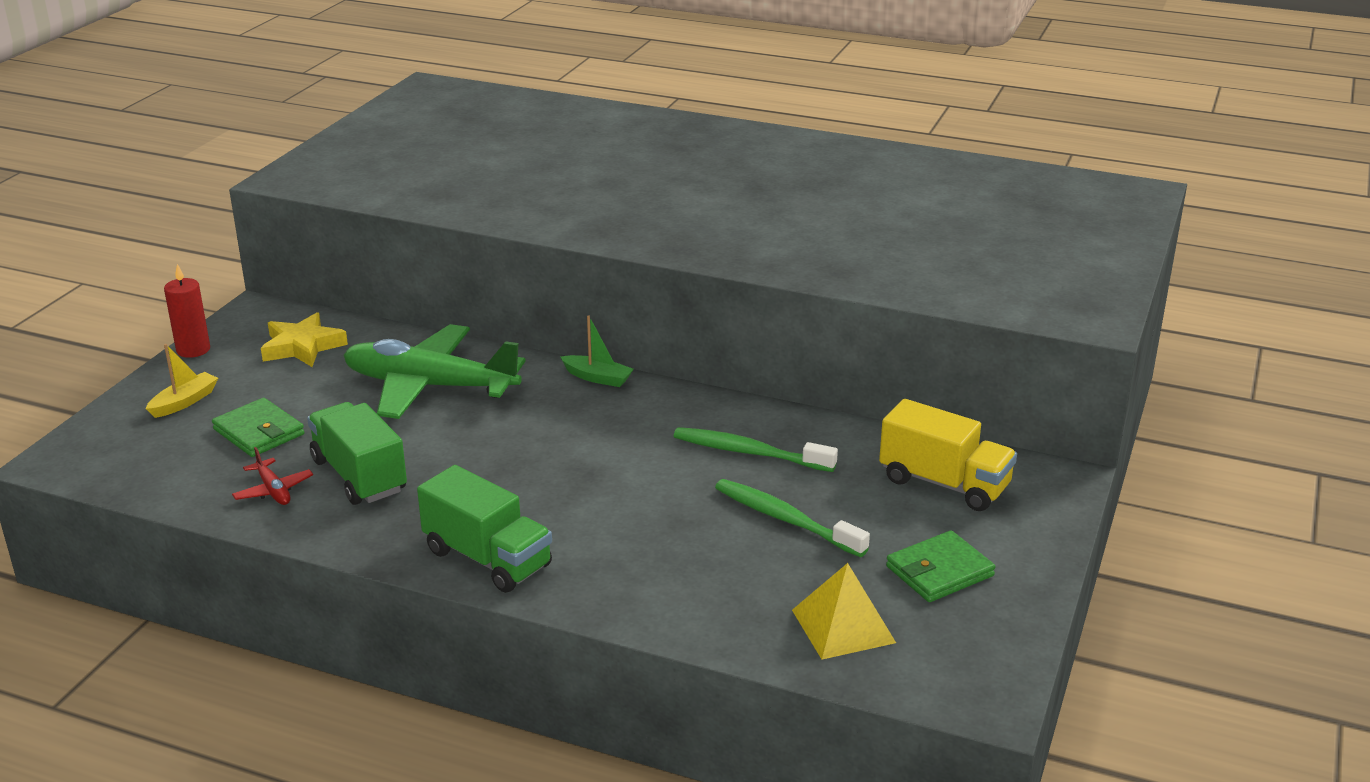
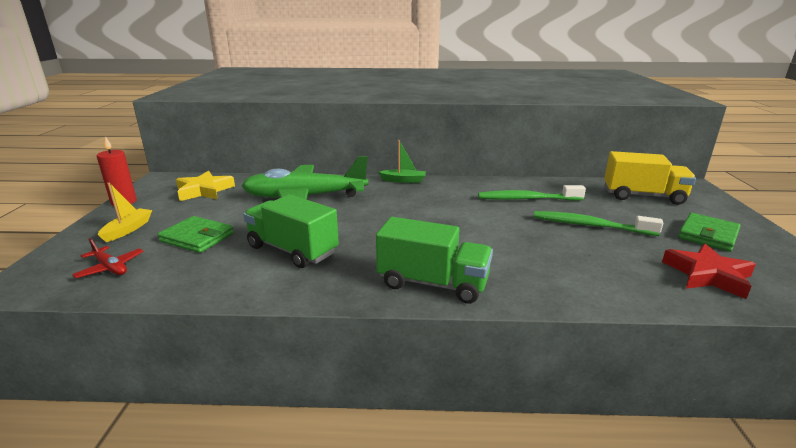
camera: 20 degrees left, 5 degrees down
(273, 490) = (230, 271): red plane -> red plane (110, 268)
(843, 626) = (707, 275): yellow pyramid -> red star

